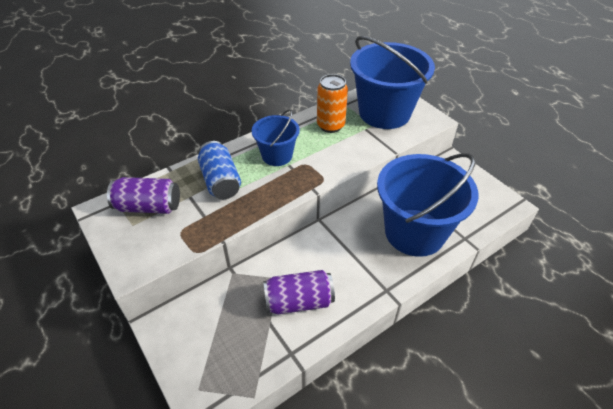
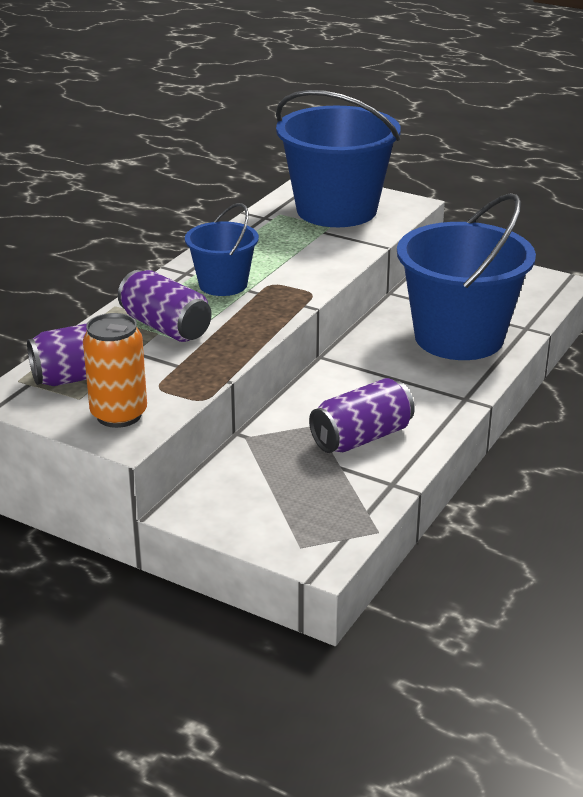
camera: 25 degrees left, 15 degrees down
(221, 181) = (166, 327): blue can -> purple can
(330, 125) = (271, 238): orange can -> orange can (119, 415)

